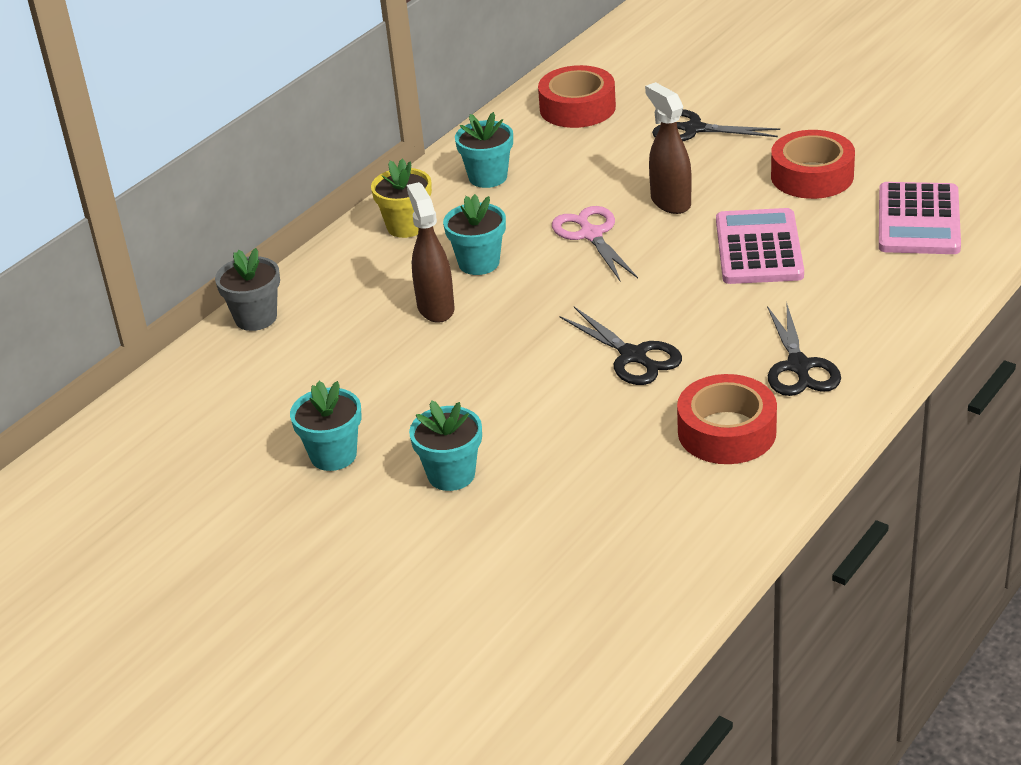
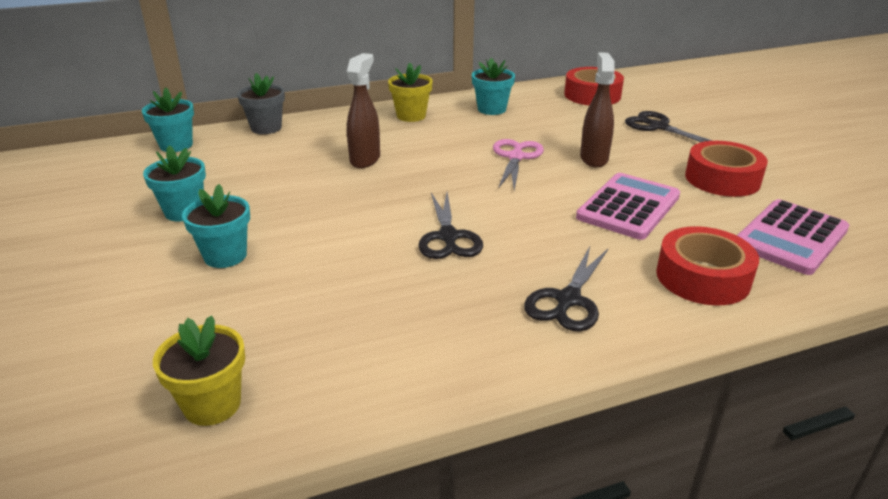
camera: 30 degrees right, 5 degrees down
(479, 263) = (425, 147): turquoise flower pot -> turquoise flower pot (176, 145)
(629, 582) = (212, 404): none -> yellow flower pot
(727, 432) = (448, 322): red tape -> red tape (702, 277)

